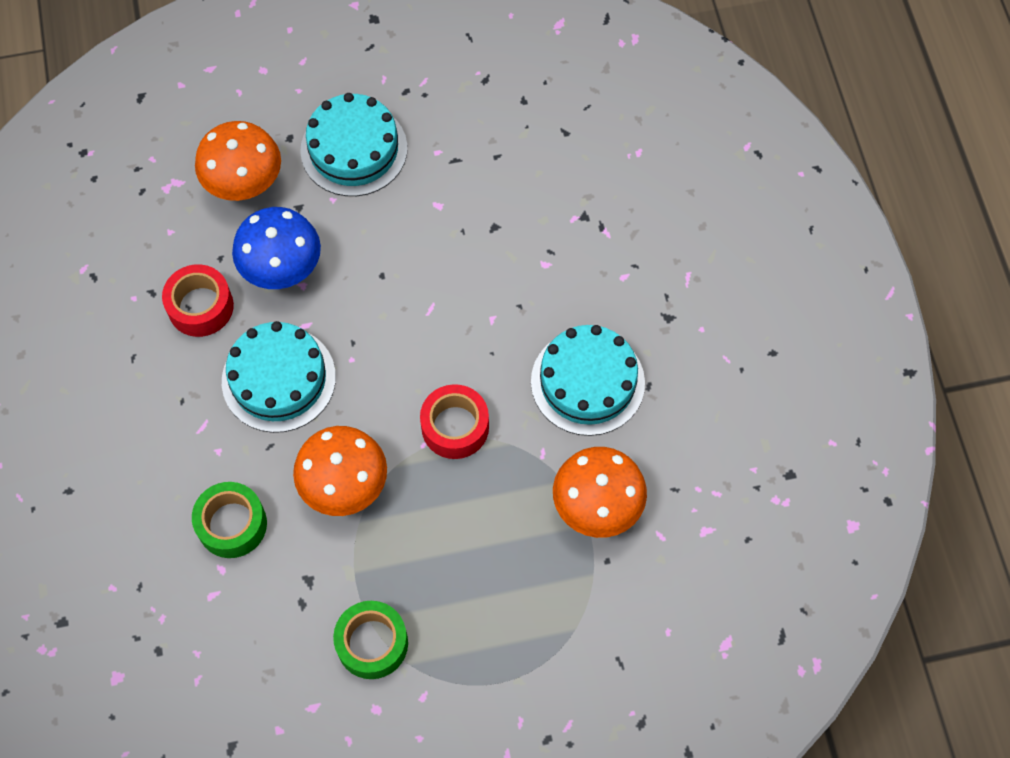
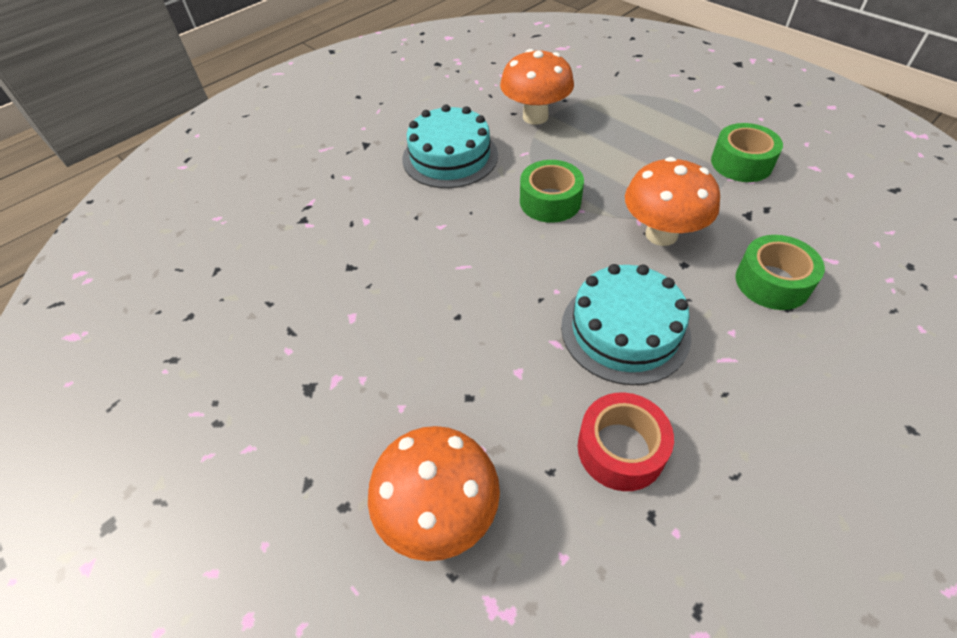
camera: 120 degrees left, 15 degrees down
(282, 269) = (515, 400): blue mushroom -> none
(354, 149) = (324, 426): turquoise cake -> none
(455, 427) = (550, 201): red tape -> green tape

